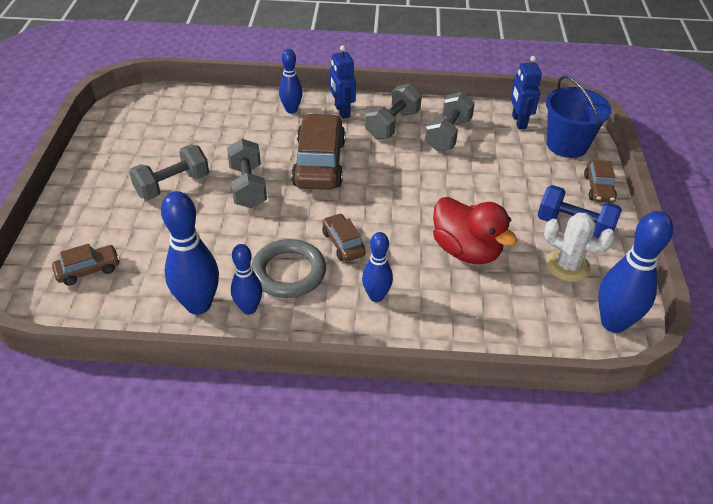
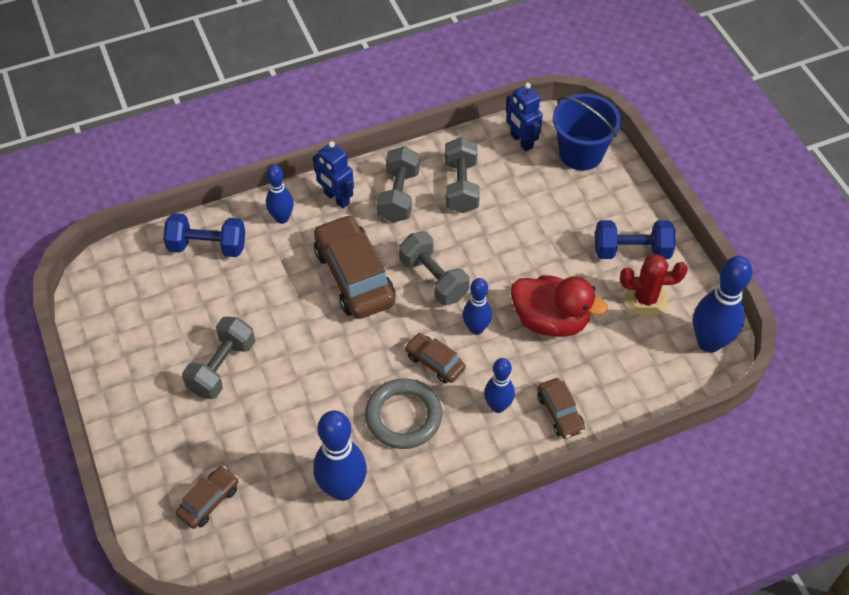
camera: 25 degrees left, 10 degrees up
(223, 109) = (207, 246): none -> blue dumbbell
(248, 186) = (300, 336): grey dumbbell -> grey dumbbell (433, 279)
(249, 308) = (391, 471): blue bowling pin -> blue bowling pin (476, 328)
(567, 266) = (645, 299): white cactus -> red cactus
(598, 188) = (633, 196): brown car -> brown car (560, 413)

